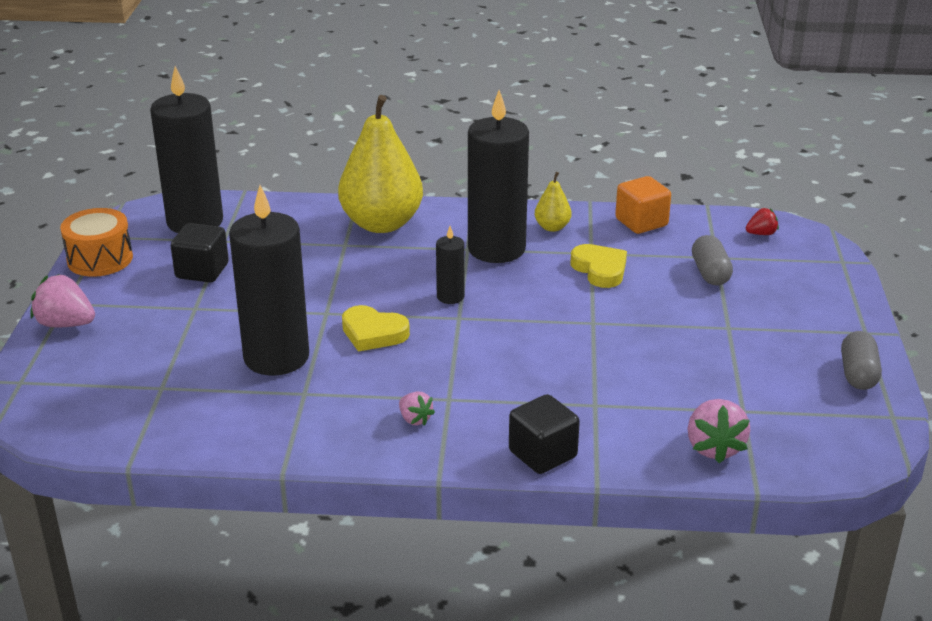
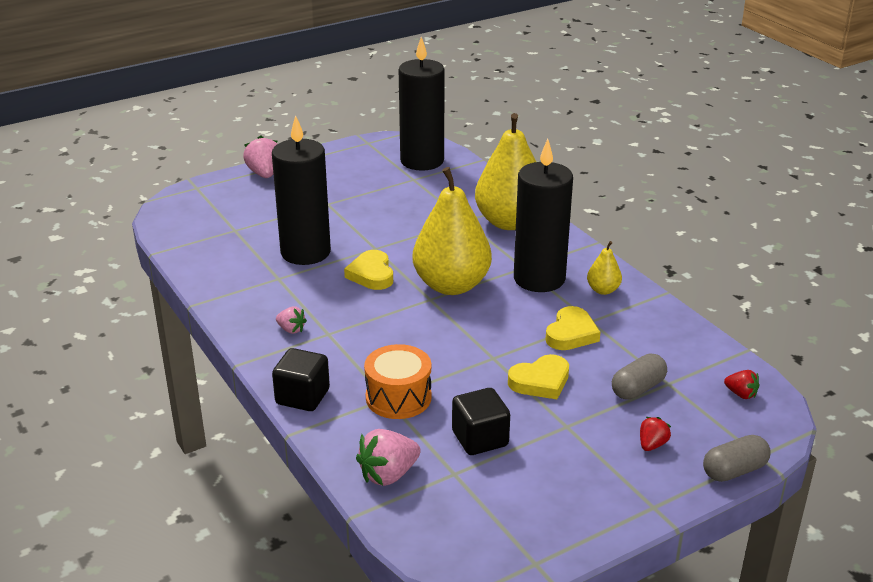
camera: 55 degrees right, 0 degrees up
(100, 259) = (342, 153): orange drum -> orange drum (398, 397)
(202, 271) = (370, 188): black cube -> black cube (480, 439)
(415, 419) = (291, 329): pink strawberry -> pink strawberry turned 75 degrees counterclockwise
(450, 297) = (451, 285): black candle -> yellow pear
(641, 222) = (669, 327): orange cube -> none
(654, 313) = (540, 381): none -> yellow heart
(789, 299) = (652, 444): none -> red strawberry
(858, 374) = (579, 522): grey capsule -> grey capsule (734, 471)

